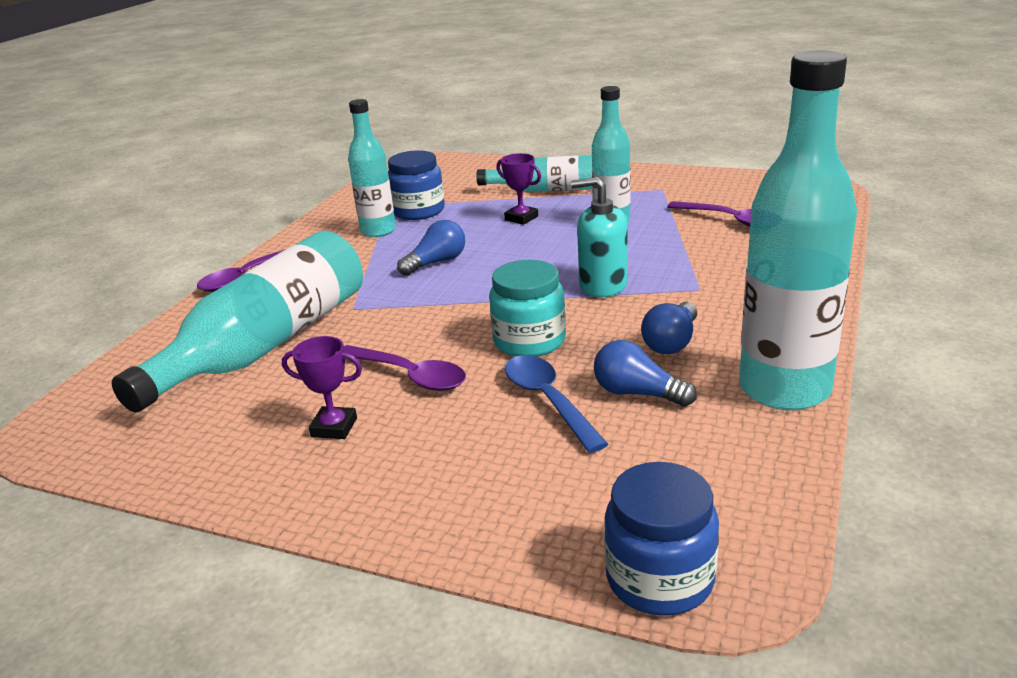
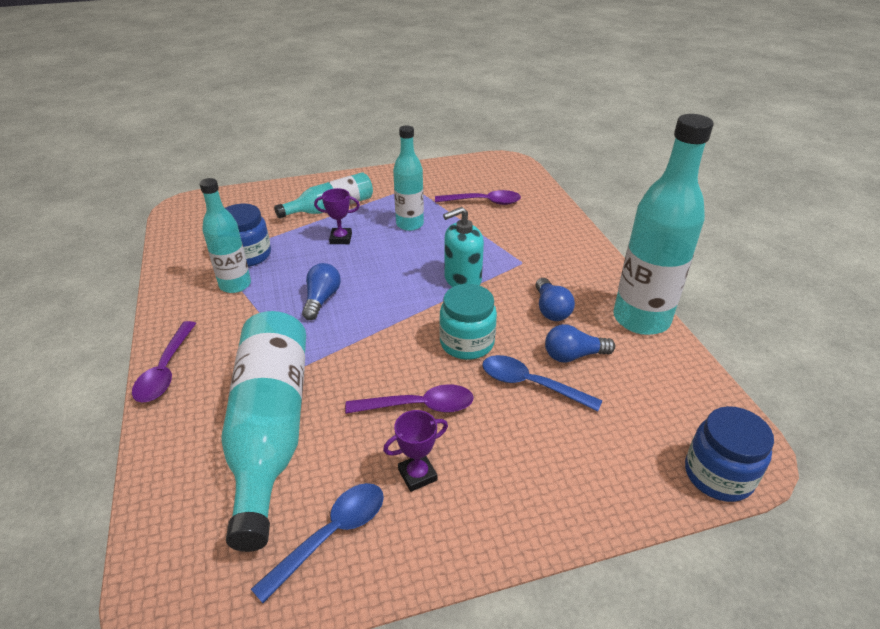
camera: 40 degrees left, 10 degrees up
(211, 438) = (331, 535): none -> blue spoon

